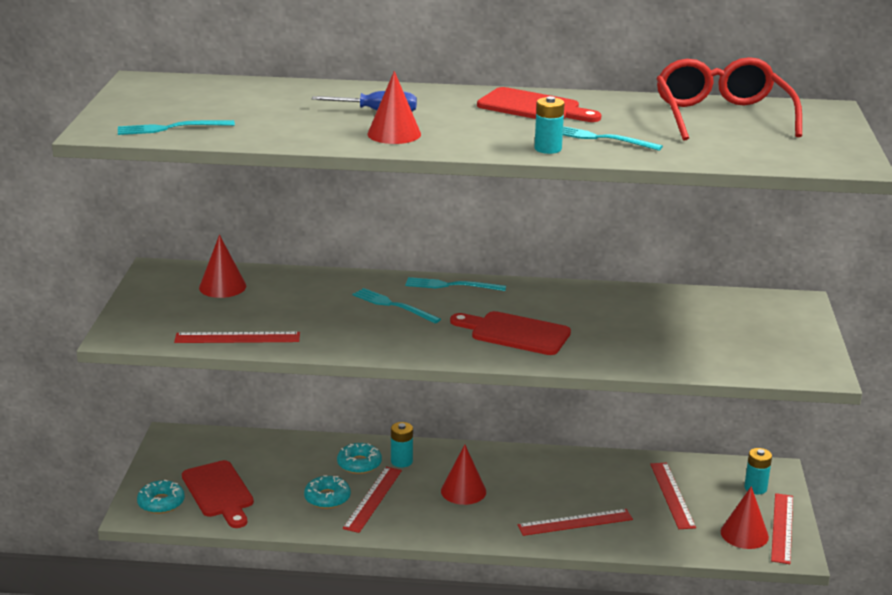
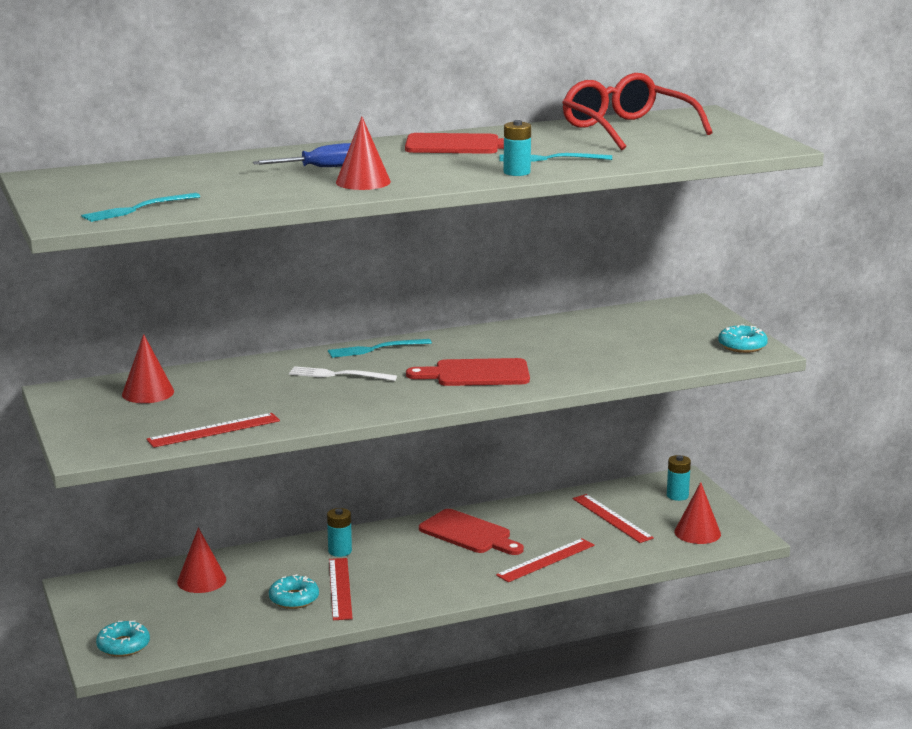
camera: 25 degrees left, 5 degrees down
(219, 492) = (177, 622): red cutting board -> red cutting board (468, 534)
(359, 464) = (299, 563): turquoise donut -> turquoise donut (742, 346)
(393, 305) = (338, 375): turquoise fork -> white fork
(463, 491) = (421, 561): red cone -> red cone (201, 580)
(782, 528) = (724, 520): red ruler -> none

